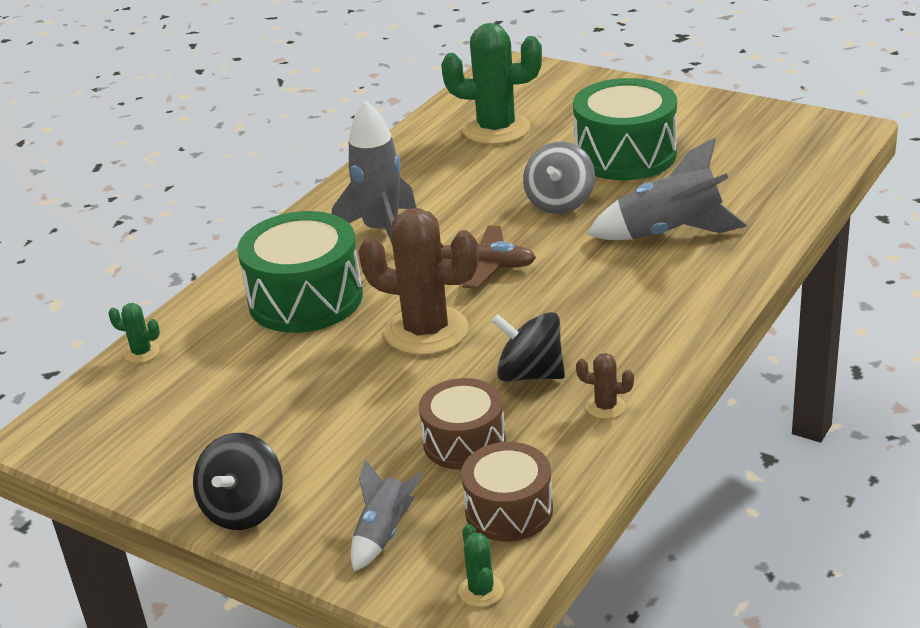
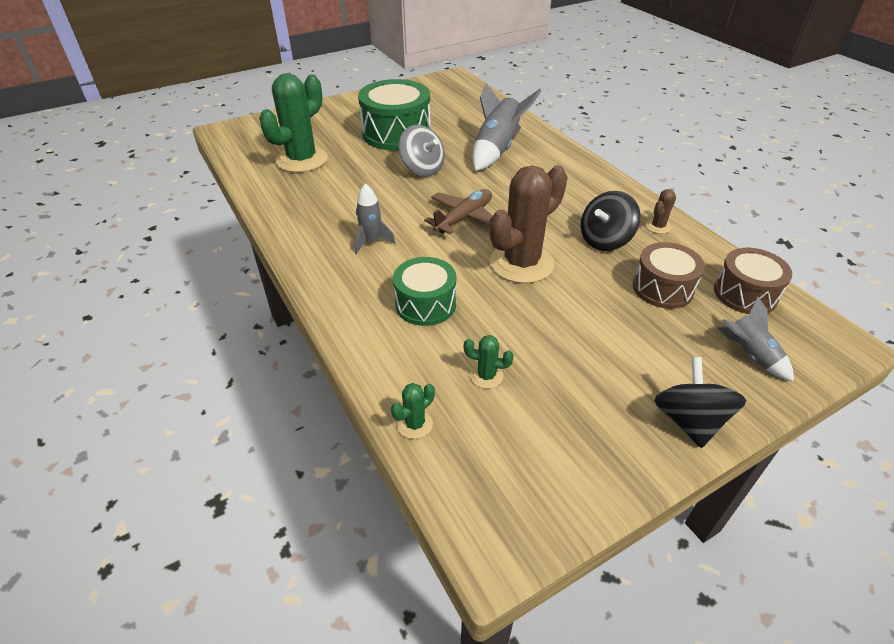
camera: 65 degrees left, 10 degrees up
(244, 509) = (689, 420): black spinning top -> black spinning top turned 135 degrees counterclockwise
(305, 299) = (425, 304): green drum -> green drum, size x0.62
(381, 231) = (371, 242): grey rocket -> grey rocket, size x0.57
(481, 591) = (824, 331): green cactus -> green cactus (486, 376)

